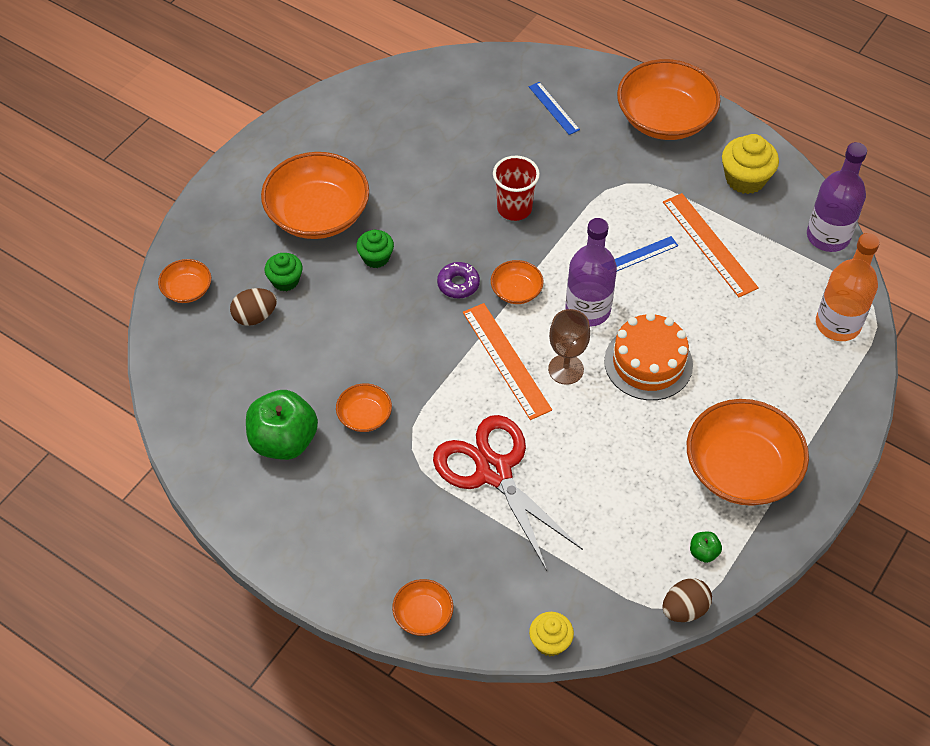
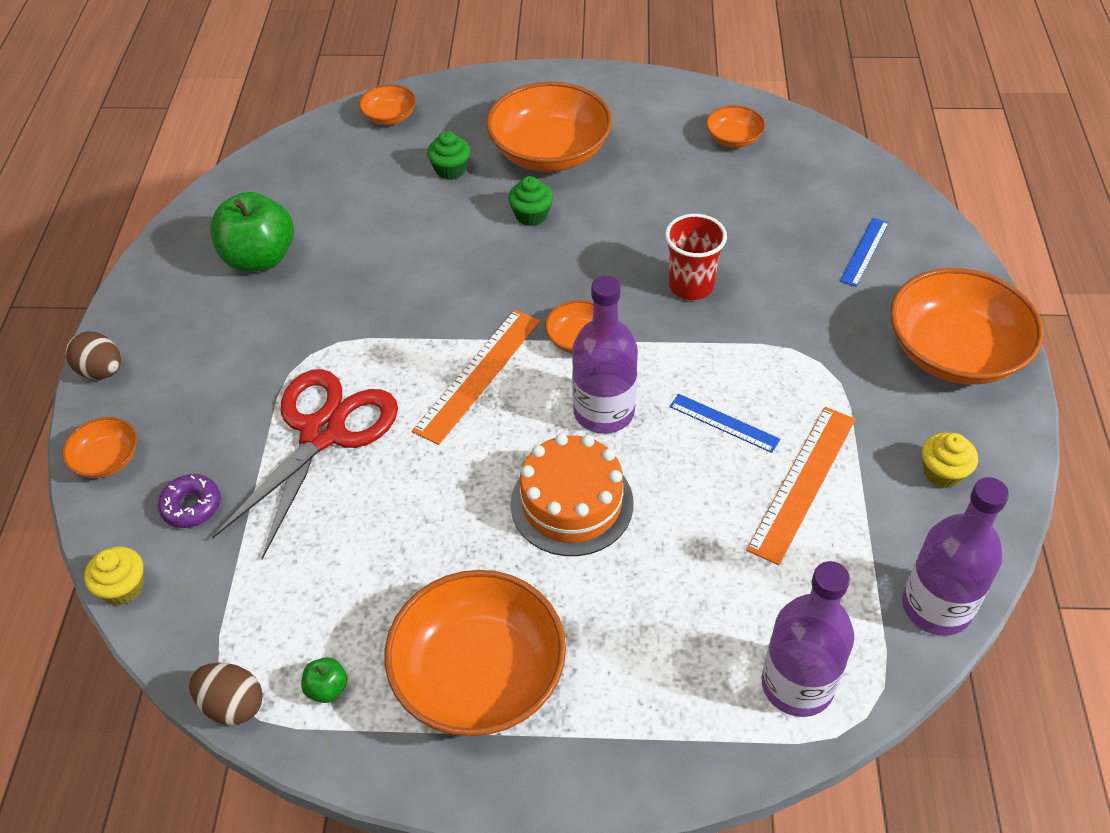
camera: 60 degrees right, 5 degrees down
(255, 316) = (392, 171): brown egg -> brown egg (101, 371)
(364, 416) = (327, 300): orange bowl -> orange bowl (733, 138)
(458, 284) = (549, 290): purple donut -> purple donut (191, 506)
(566, 369) = (504, 431): brown goblet -> none
(745, 179) = (942, 472): yellow cupcake -> yellow cupcake, size x0.64
(838, 324) = (797, 685): orange bottle -> purple bottle

